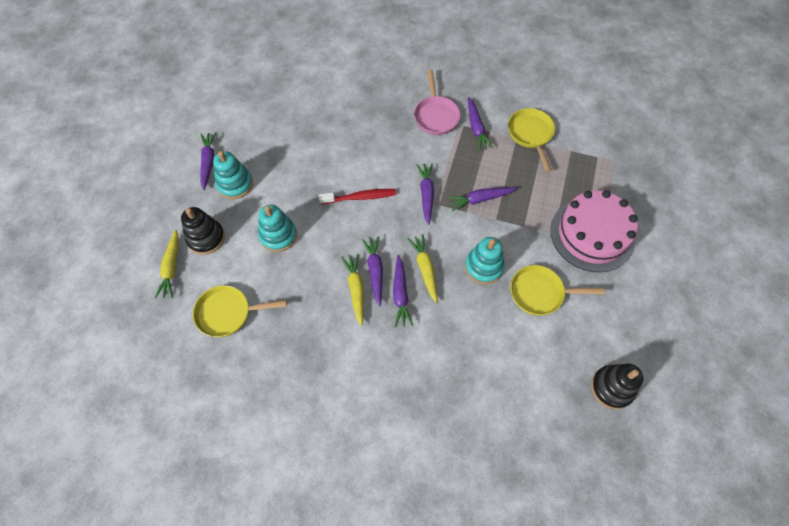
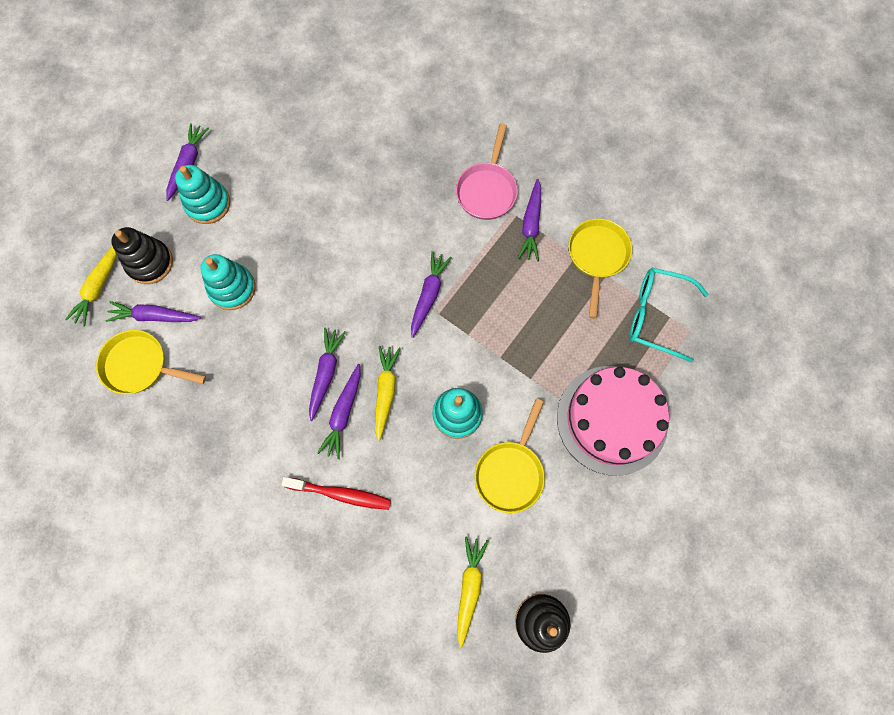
camera: 20 degrees right, 10 degrees up
(356, 290) = (294, 389): yellow carrot -> yellow carrot (469, 588)
(360, 197) = (347, 271): red toothbrush -> red toothbrush (341, 494)
(480, 199) = (493, 324): purple carrot -> purple carrot (155, 316)
(540, 293) = (510, 472): yellow pan -> yellow pan turned 90 degrees counterclockwise
(588, 159) = (657, 316): none -> turquoise glasses

